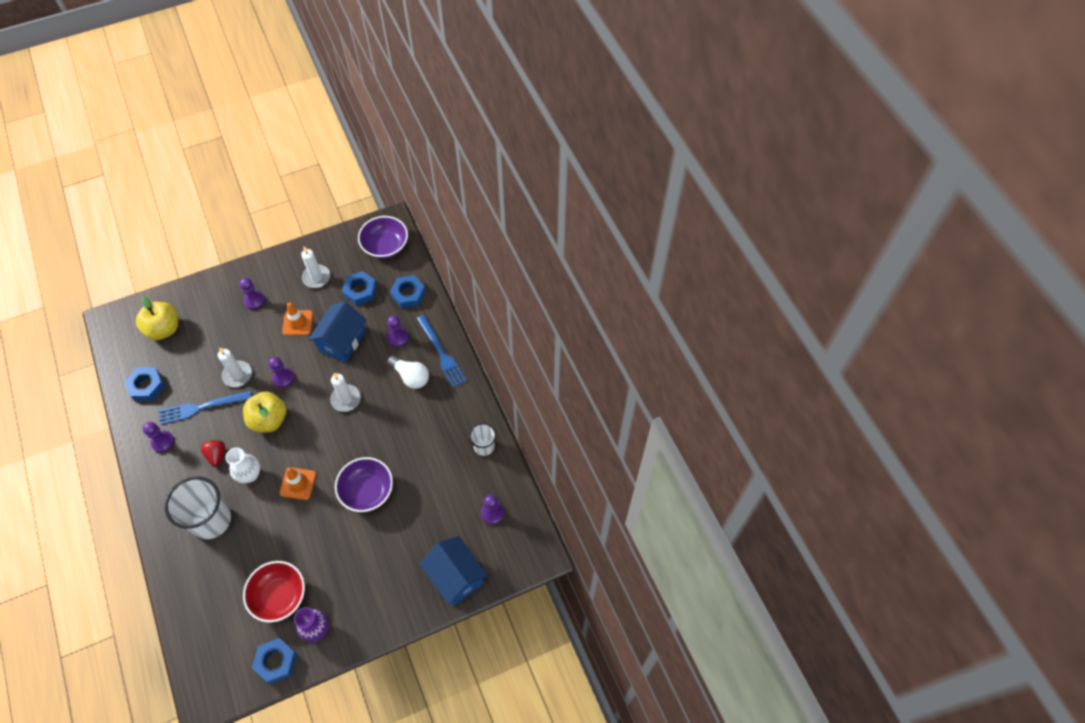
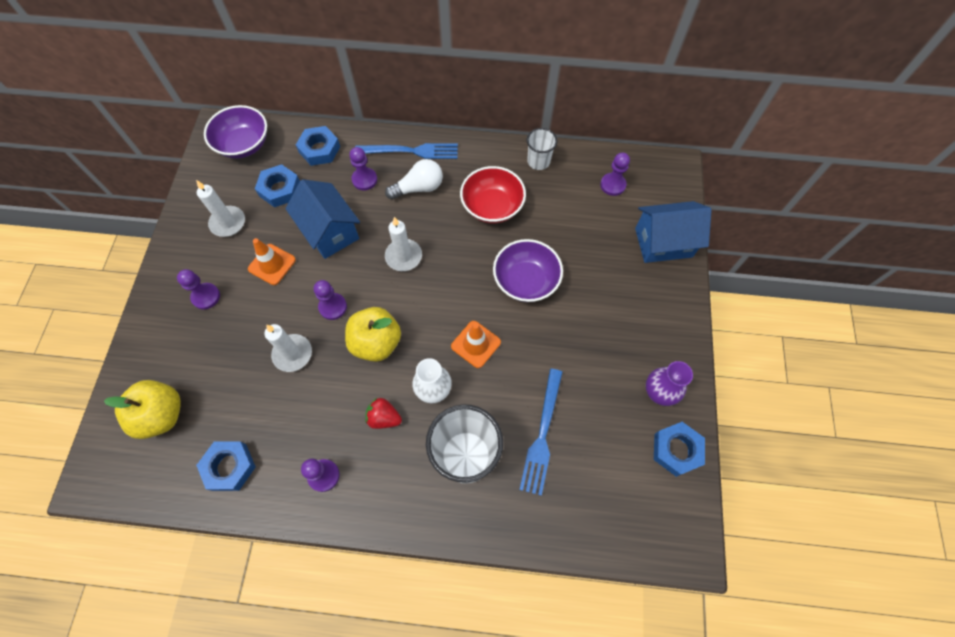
camera: 60 degrees left, 5 degrees up
(201, 407) = (307, 411): blue fork -> blue fork (542, 435)
(279, 596) = (601, 416): red bowl -> red bowl (492, 206)

